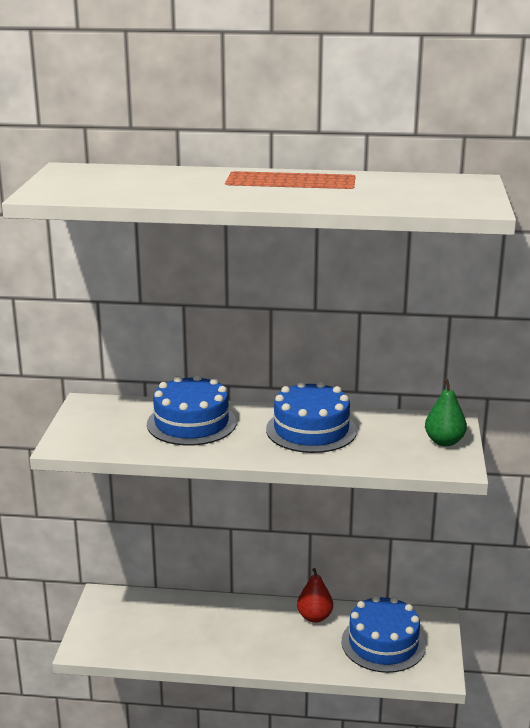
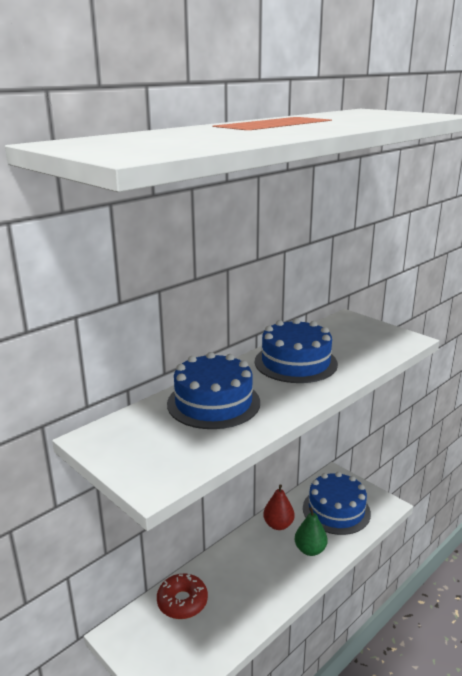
camera: 50 degrees left, 0 degrees up
(165, 610) = (182, 602): none -> red donut
(444, 441) = (371, 330): green pear -> green pear (310, 550)

